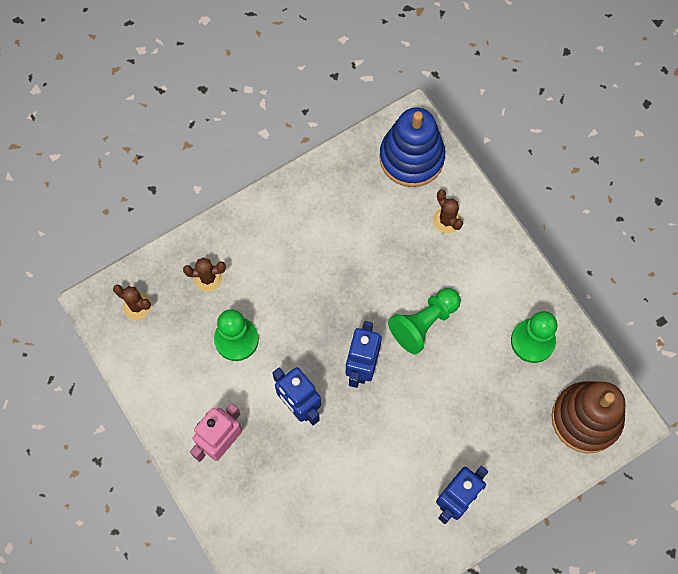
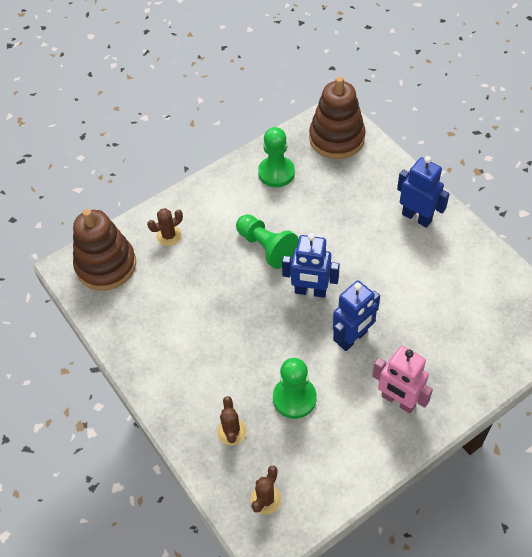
camera: 90 degrees left, 15 degrees down
(411, 158) = (106, 265): blue stacking toy -> brown stacking toy

